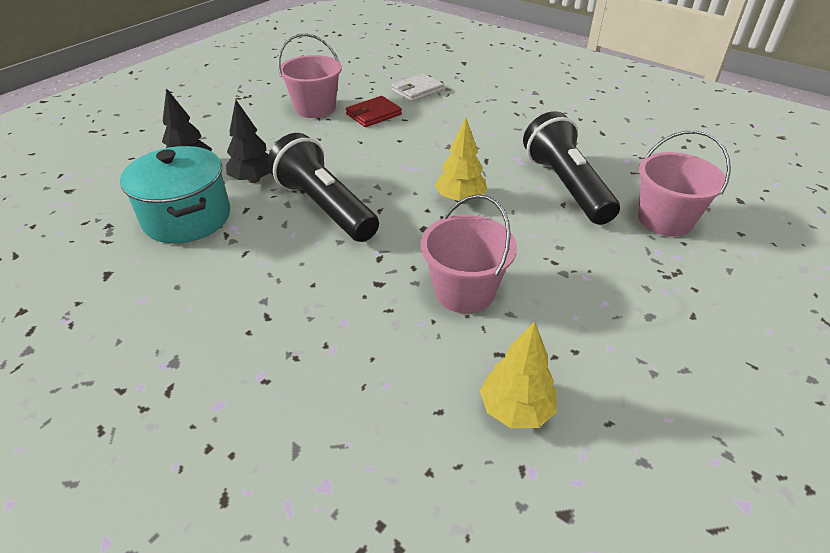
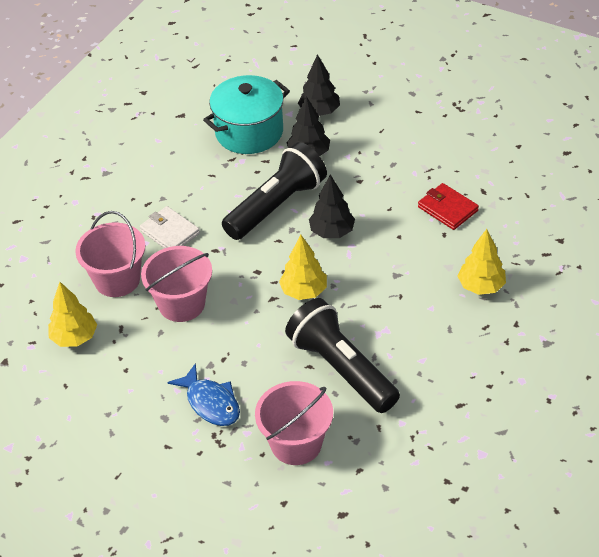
camera: 85 degrees right, 5 degrees up
(315, 108) = (448, 163): pink bucket -> pink bucket (117, 280)
(380, 175) = (332, 232): none -> black tree
(417, 90) = (516, 236): white wallet -> white wallet (170, 232)
(471, 110) = (481, 286): none -> yellow tree
(565, 186) = (341, 368): black flashlight -> black flashlight turned 105 degrees counterclockwise
(621, 275) = (211, 403): none -> blue fish

